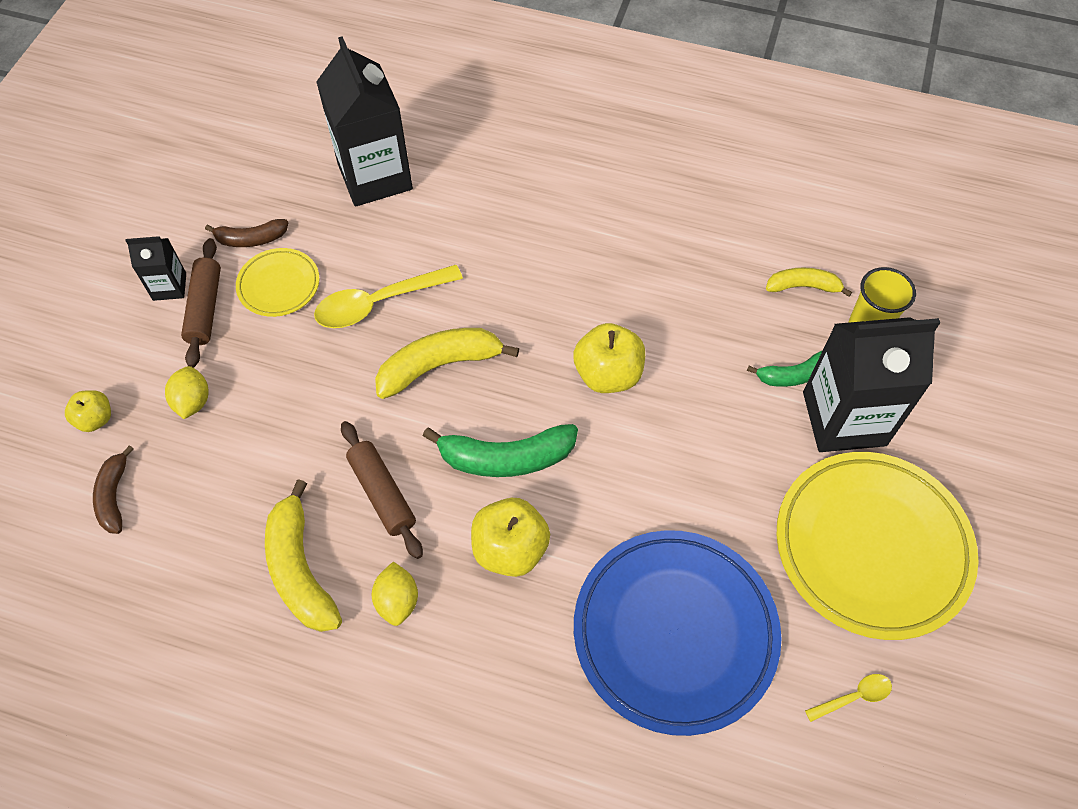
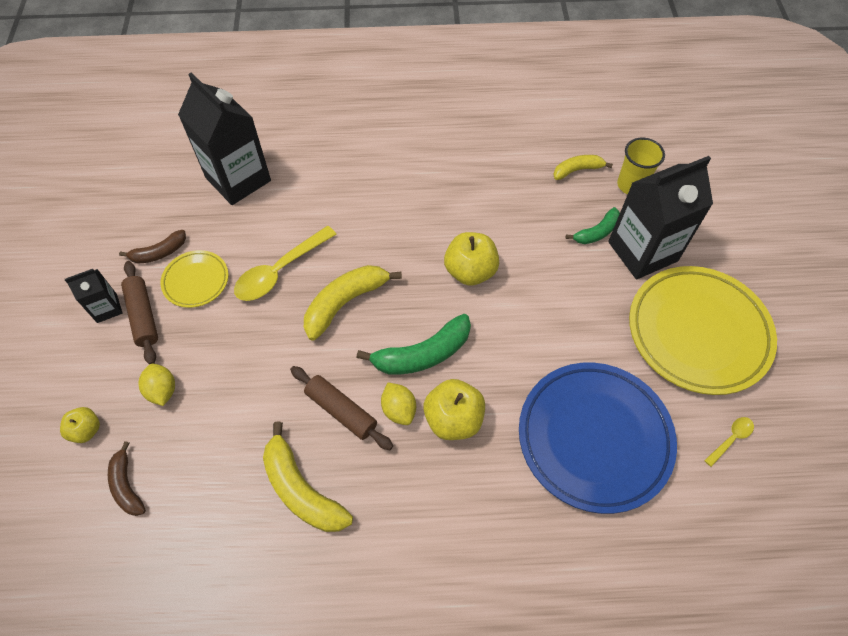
camera: 20 degrees left, 0 degrees up
(397, 601) = (386, 487): yellow lemon -> yellow lemon (399, 409)

